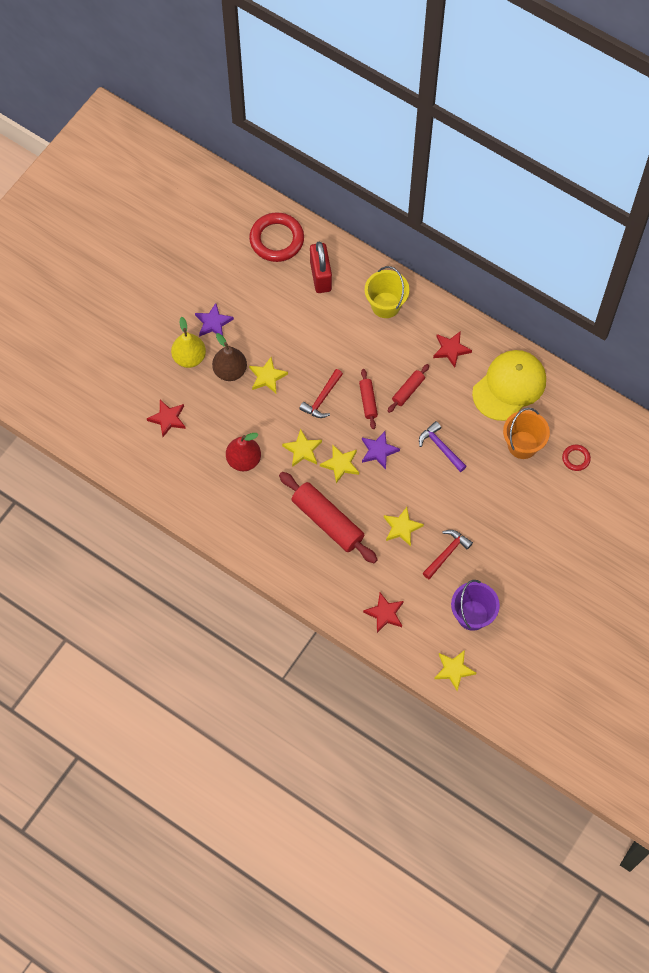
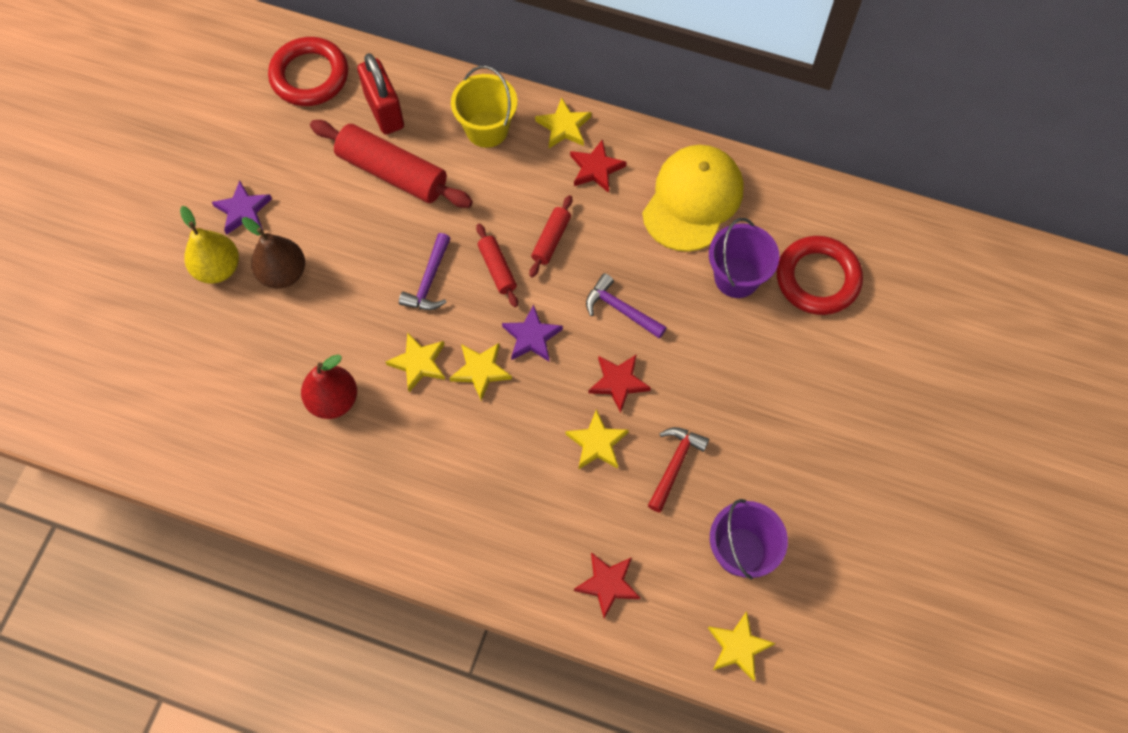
camera: 15 degrees left, 0 degrees up
(168, 419) = (204, 366): red star -> red star (618, 382)
(267, 377) = (340, 269): yellow star -> yellow star (564, 126)
(322, 398) = (429, 281): red hammer -> purple hammer
(327, 521) = (483, 462): red rolling pin -> red rolling pin (392, 173)
(522, 445) = (736, 277): orange bucket -> purple bucket
(576, 458) = (817, 278): red ring -> red ring, size x2.04

